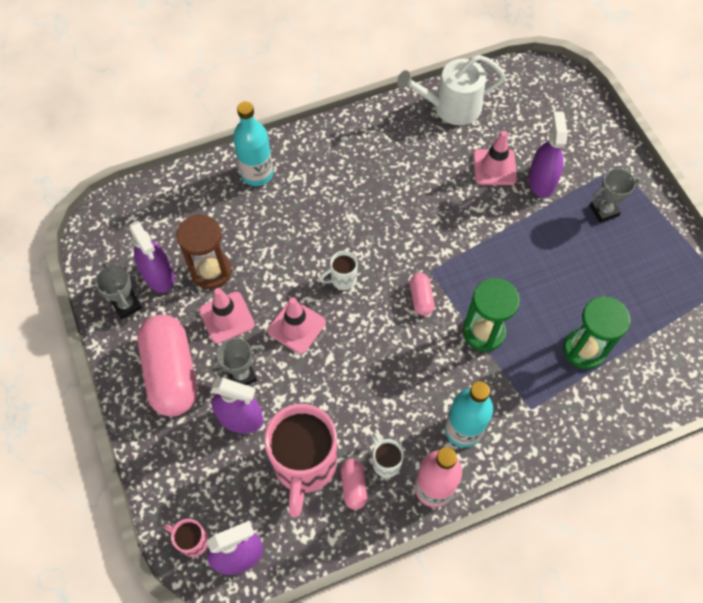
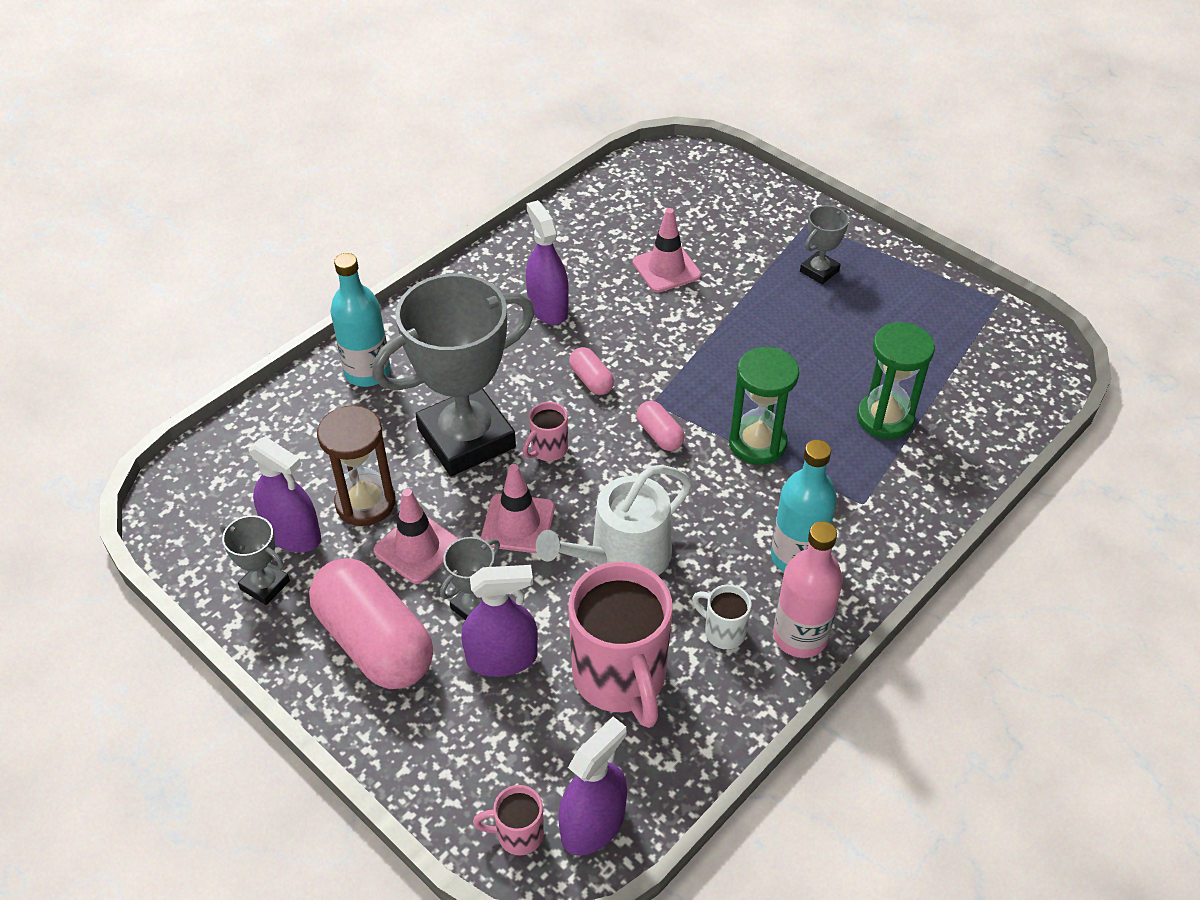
camera: 25 degrees left, 15 degrees down
(295, 249) = (466, 438): none -> grey trophy
(342, 279) = (548, 450): white mug -> pink mug
(353, 486) = (698, 676): pink capsule -> pink capsule (591, 380)
(451, 107) = (577, 224): white watering can -> white watering can (622, 556)
(541, 181) = (730, 265): purple spray bottle -> purple spray bottle (548, 308)

